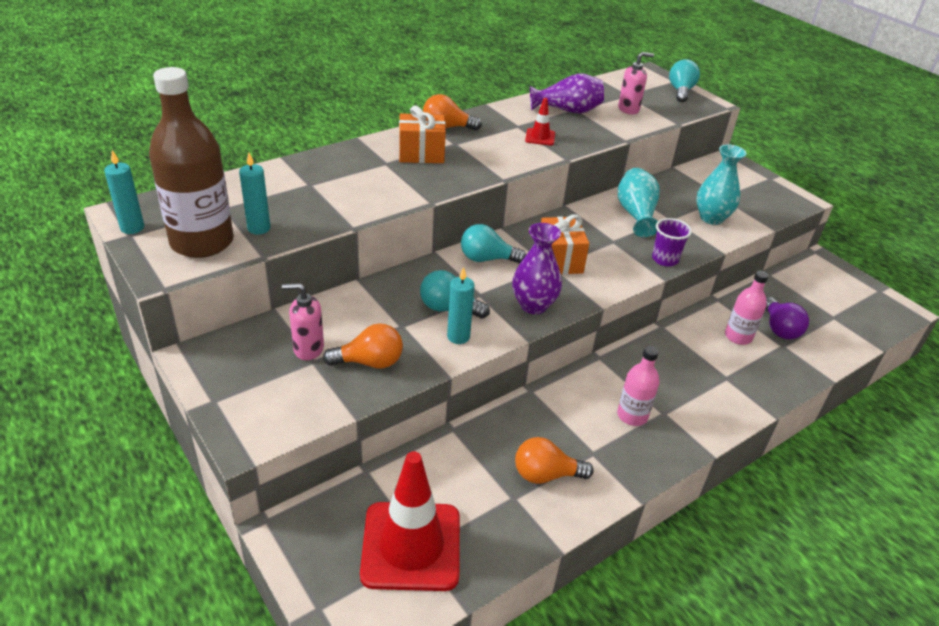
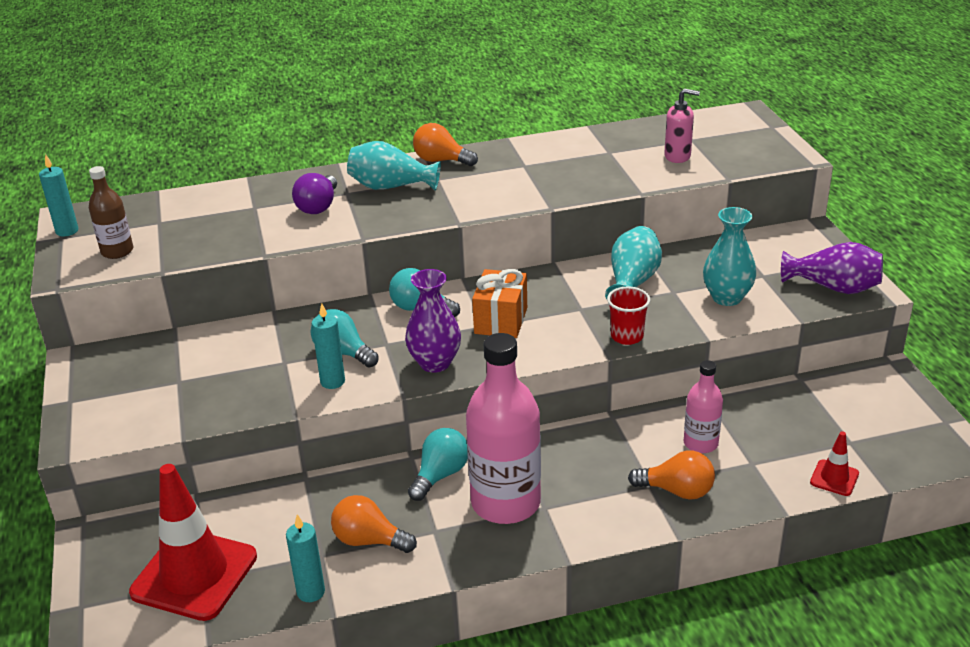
camera: 25 degrees right, 5 degrees down
(202, 242) = (117, 251): brown bottle -> brown bottle, size x0.52
(259, 228) = (176, 245): turquoise candle -> turquoise candle (311, 592)
(308, 349) = (181, 369): pink soap dispenser -> none
(370, 362) = (229, 391): orange light bulb -> orange light bulb (677, 491)
(421, 154) = (391, 187): orange gift -> turquoise vase
(540, 137) = (539, 180): red traffic cone -> red traffic cone (834, 478)
(567, 110) = (598, 152): purple vase -> purple vase (833, 287)
(632, 415) = (505, 503): pink bottle -> pink bottle, size x1.91
(665, 259) = (627, 336): purple cup -> red cup
(681, 91) = (767, 140): turquoise light bulb -> turquoise light bulb (440, 475)
(779, 329) = (763, 443): purple light bulb -> purple light bulb (318, 206)

